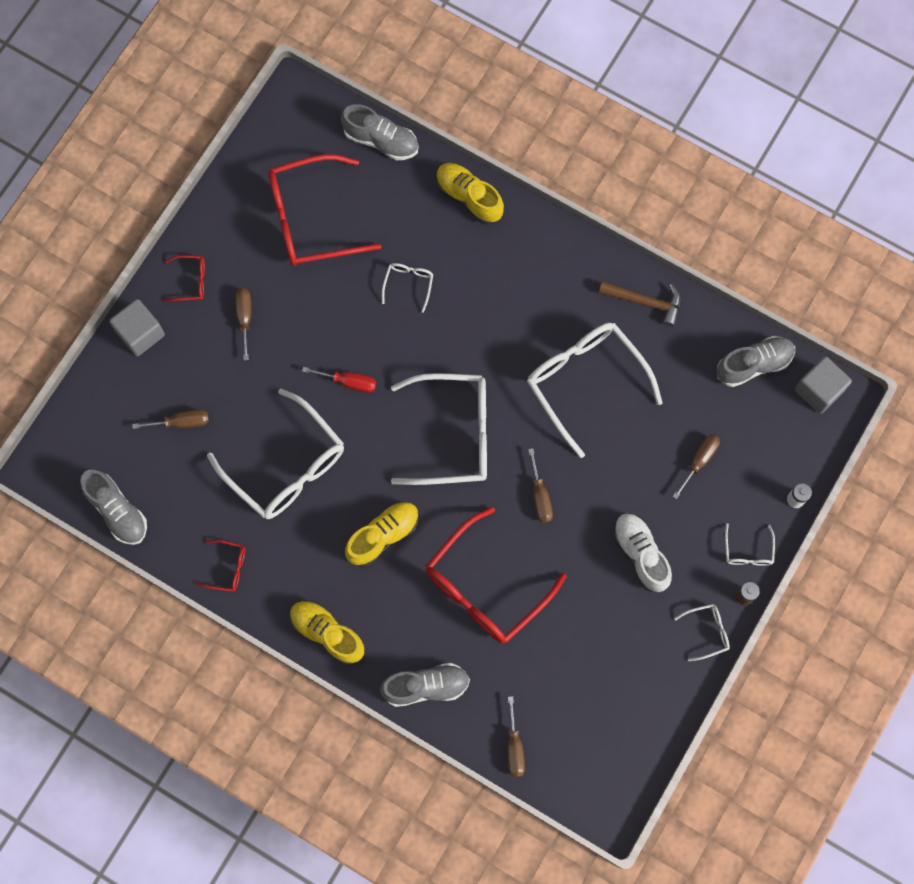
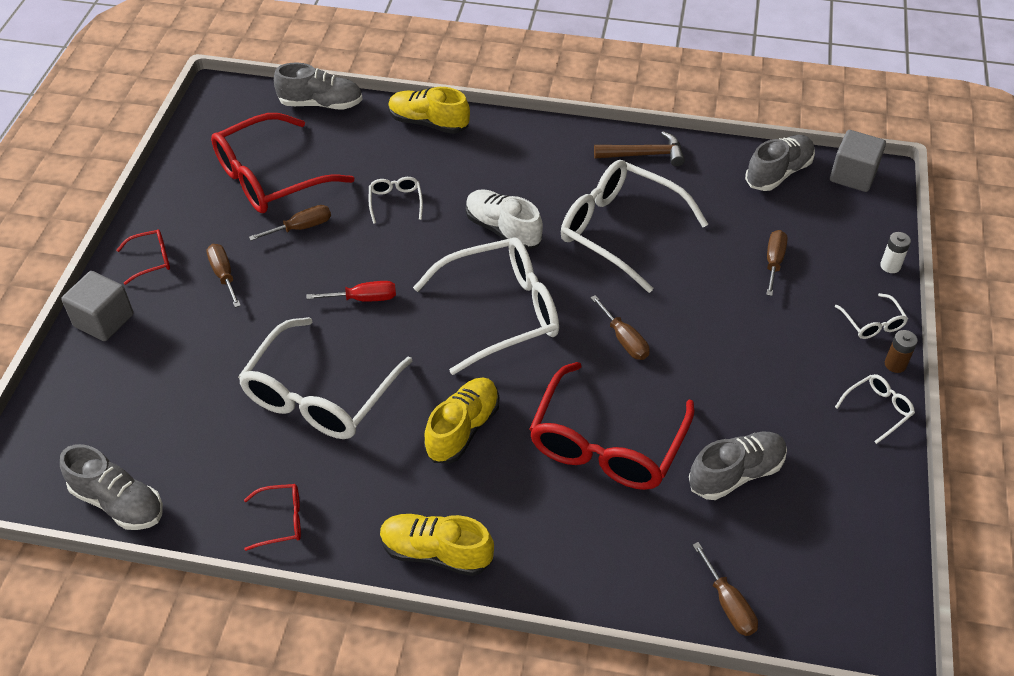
camera: 20 degrees left, 25 degrees down
(181, 422) = (177, 389): brown screwdriver -> brown screwdriver (301, 227)
(286, 466) = (320, 395): white glasses -> white glasses turned 90 degrees clockwise
(426, 686) = (585, 572): grey shoe -> grey shoe (736, 474)
(640, 554) = (762, 360): white shoe -> white shoe (503, 230)

